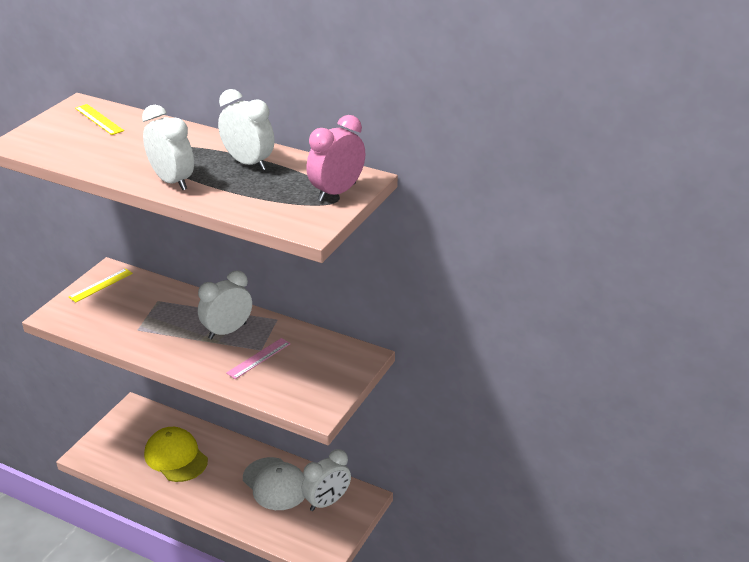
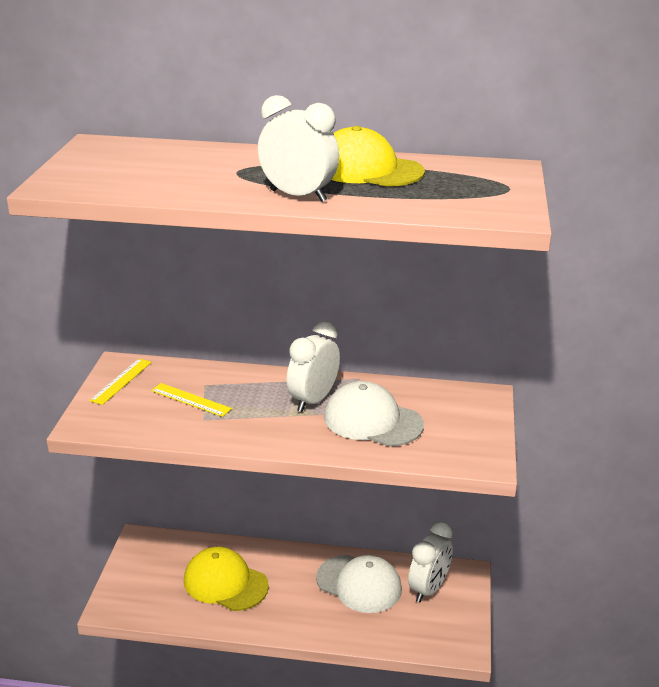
camera: 20 degrees left, 5 degrees down
(99, 119) = (137, 153): yellow ruler -> yellow ruler (191, 399)
(248, 163) = (367, 170): white clock -> yellow cap
(258, 358) = (372, 420): pink ruler -> white cap
(336, 192) = (499, 182): pink clock -> none

